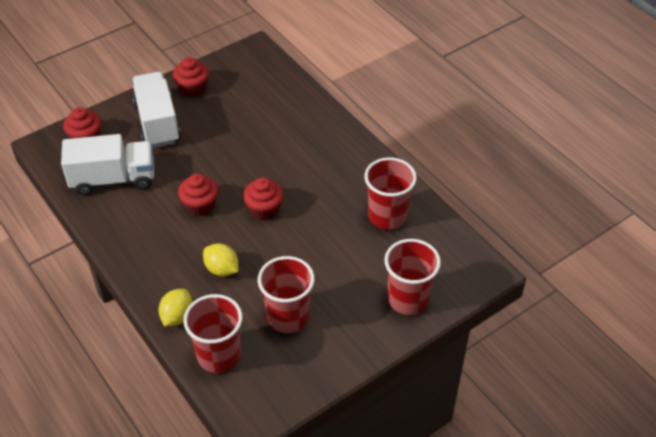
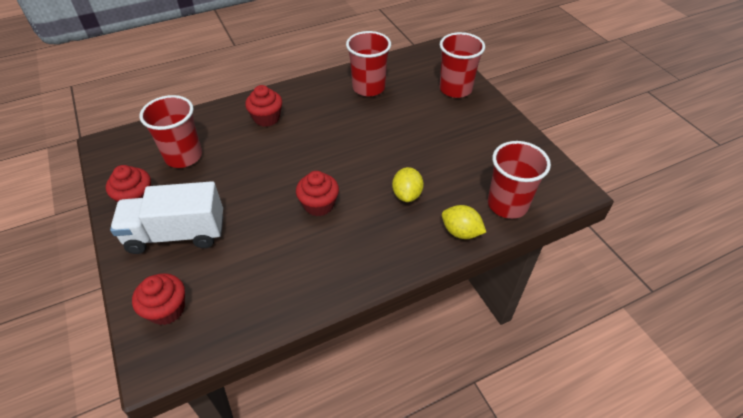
camera: 80 degrees left, 0 degrees up
(113, 179) = (251, 281): white truck -> none
(222, 269) = (407, 194): yellow lemon -> yellow lemon turned 45 degrees counterclockwise
(264, 209) = (338, 159): red cupcake -> red cupcake (266, 118)
(288, 317) = (467, 156): red cup -> red cup (183, 156)

